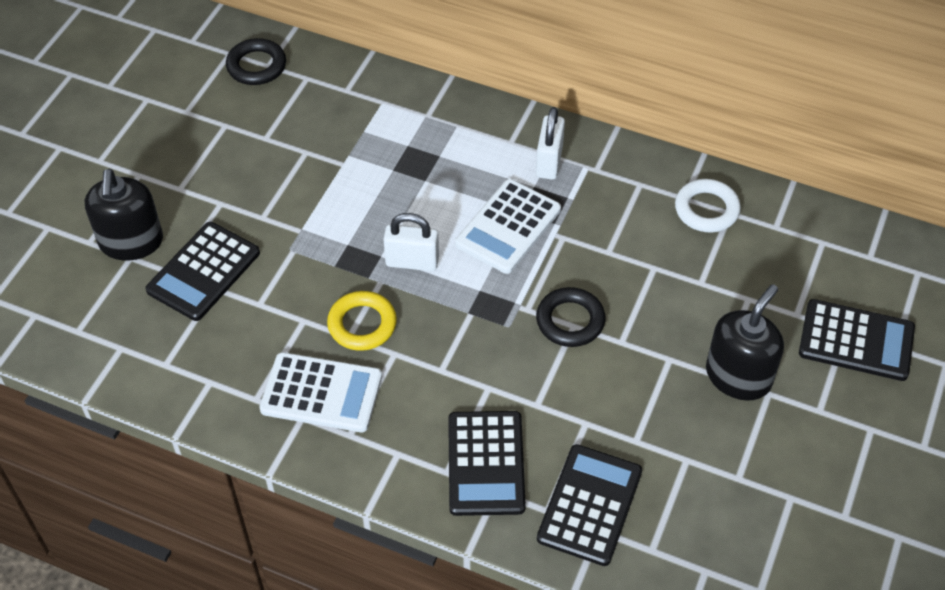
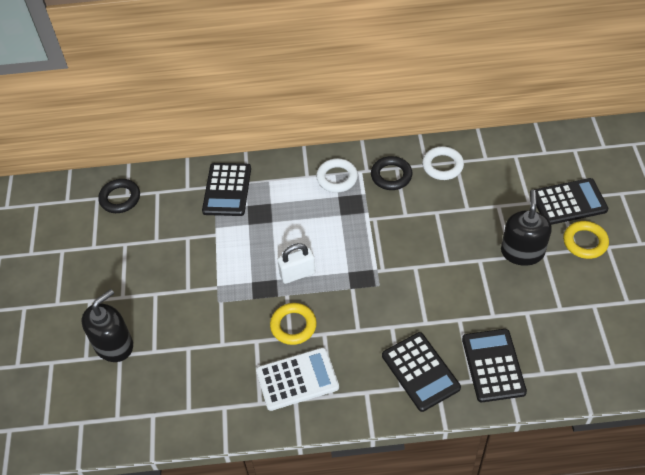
camera: 25 degrees left, 0 degrees up
(131, 242) = (114, 345): black soap dispenser -> black soap dispenser turned 105 degrees counterclockwise
(204, 272) = (173, 341): black calculator -> black calculator (227, 190)
(508, 227) = (339, 227): white calculator -> none
(549, 162) = (337, 178): white padlock -> white ring
(570, 321) = (411, 265): black ring -> black ring (391, 175)
(840, 406) = (585, 242): none -> yellow ring

